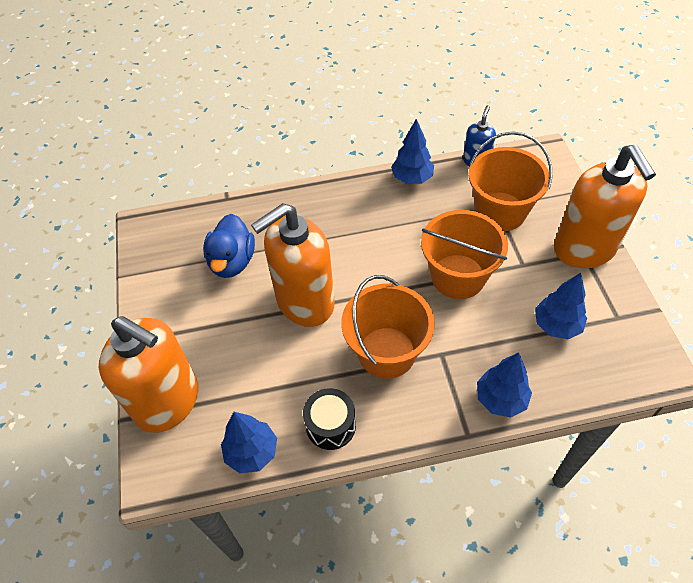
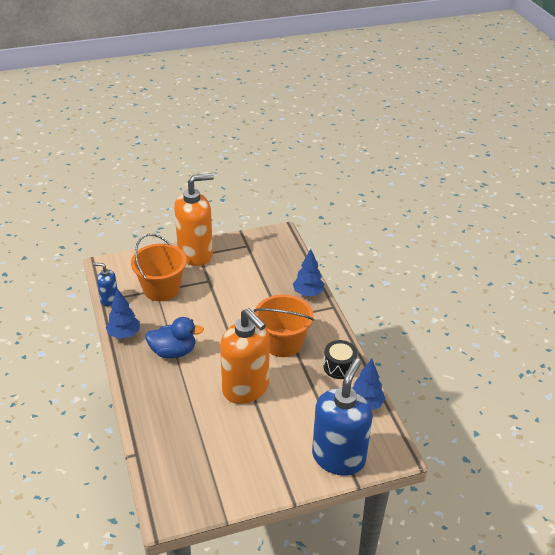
camera: 100 degrees left, 15 degrees down
(168, 402) = (338, 457): orange soap dispenser -> blue soap dispenser
(232, 261) = (208, 438): blue duck -> blue duck (173, 352)
(458, 276) = (219, 310): orange bucket -> none
(556, 325) = (255, 269): blue tree -> none

